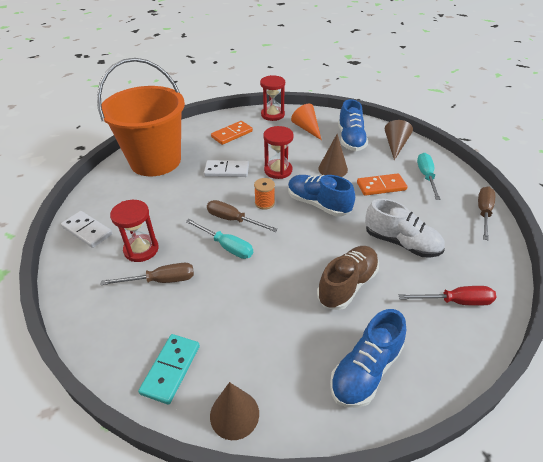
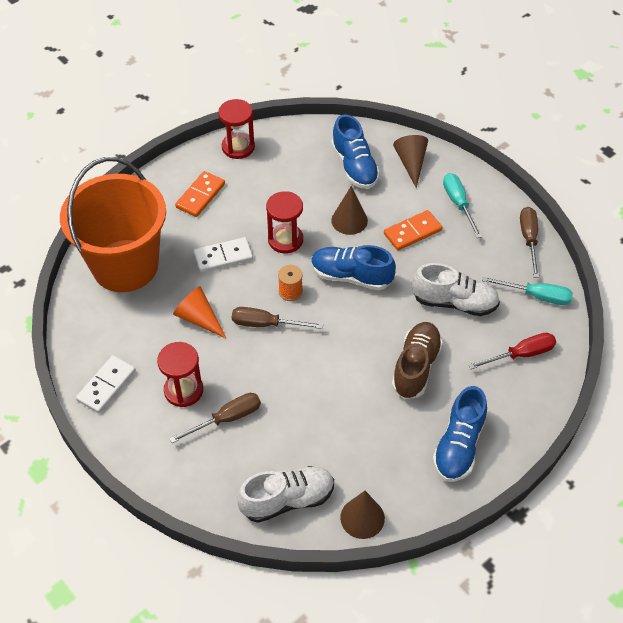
camera: 20 degrees left, 10 degrees up
(87, 231) = (106, 385): white domino -> white domino turned 75 degrees counterclockwise
(171, 369) = (287, 500): turquoise domino -> white shoe
(226, 246) = (275, 359): turquoise screwdriver -> turquoise screwdriver (536, 296)
(307, 128) = (293, 161): orange cone -> orange cone (199, 318)

